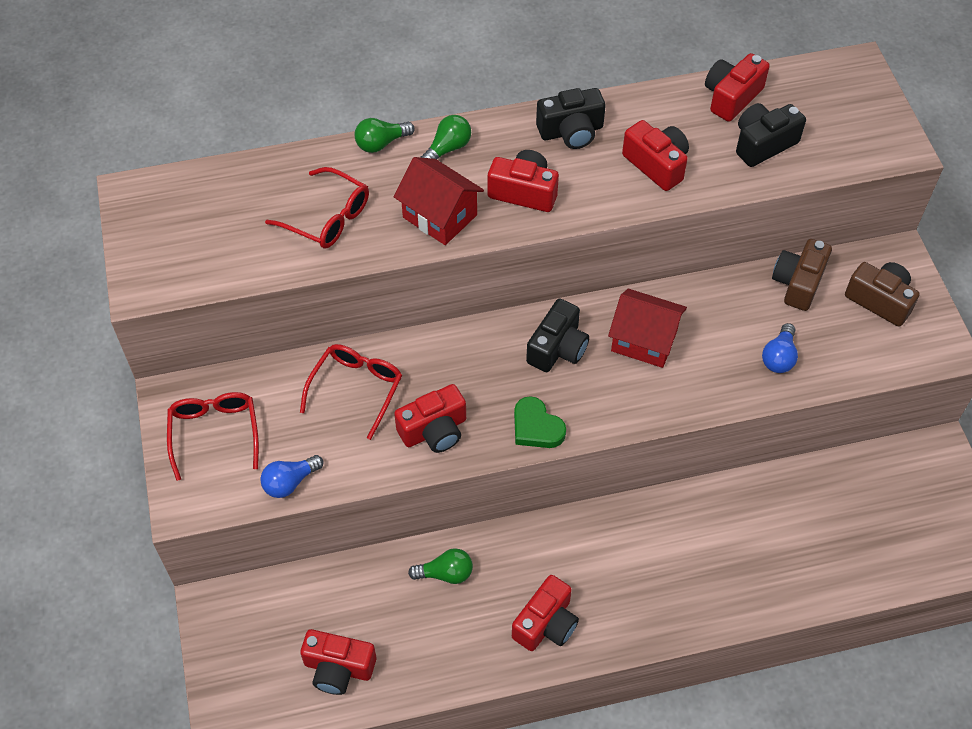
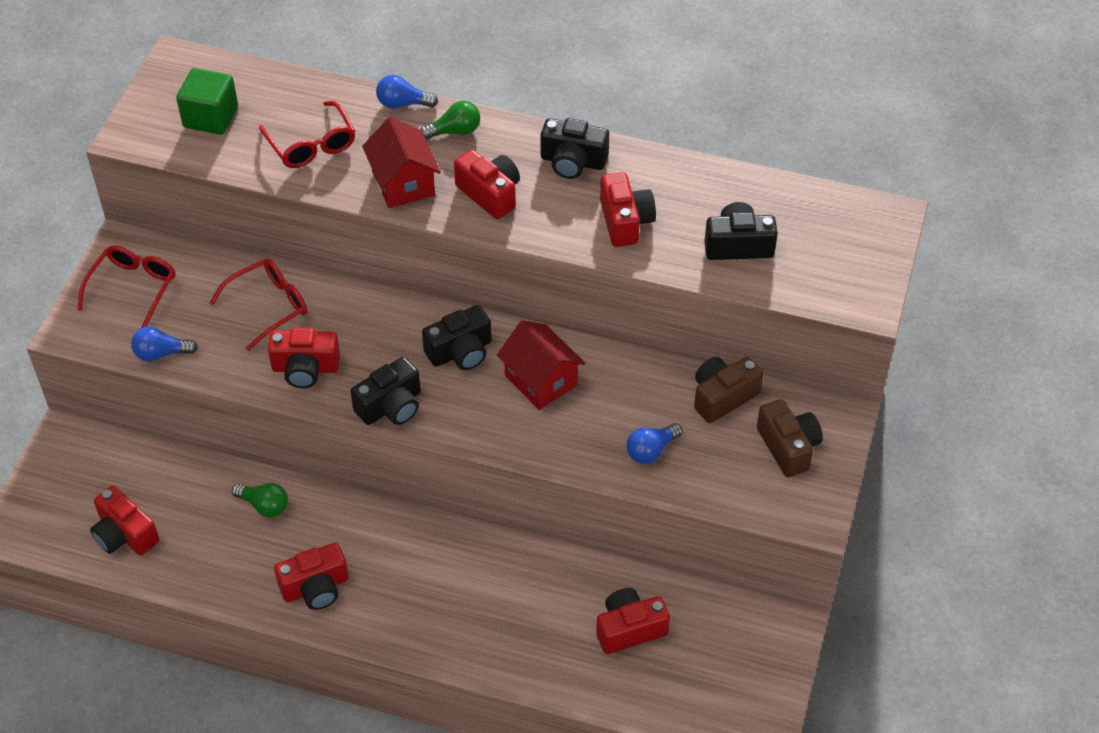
camera: 30 degrees right, 5 degrees down
(210, 233) = (211, 117): none -> green cube
(381, 143) = (403, 104): green light bulb -> blue light bulb
(536, 427) = (391, 406): green heart -> black camera
(731, 97) = (743, 193): red camera -> red camera (629, 629)

